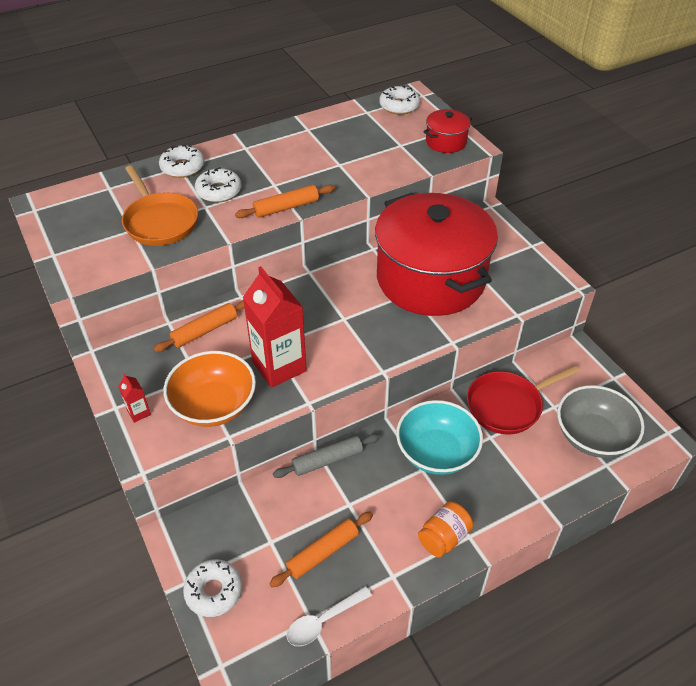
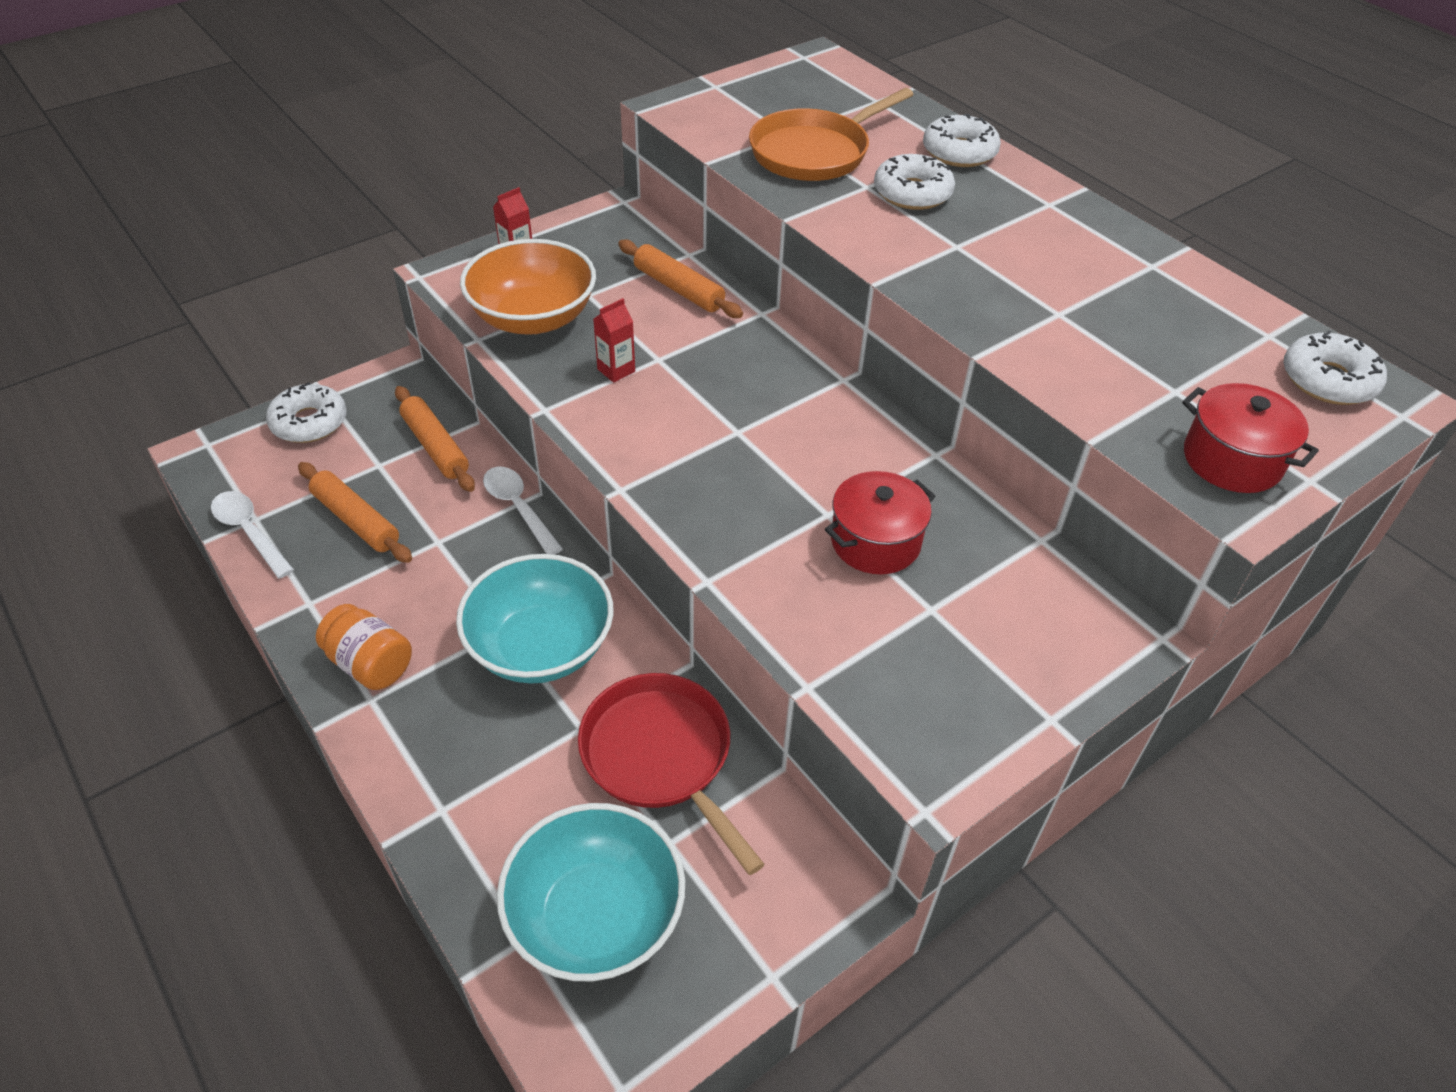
camera: 80 degrees right, 0 degrees up
(279, 366) = (616, 370): red carton -> red carton, size x0.42
(286, 207) = (898, 265): orange rolling pin -> orange rolling pin (435, 446)
(327, 460) = (519, 508): grey rolling pin -> white spoon
(430, 279) = (875, 542): red pot -> red pot, size x0.40
(593, 436) = (595, 916): grey bowl -> turquoise bowl

